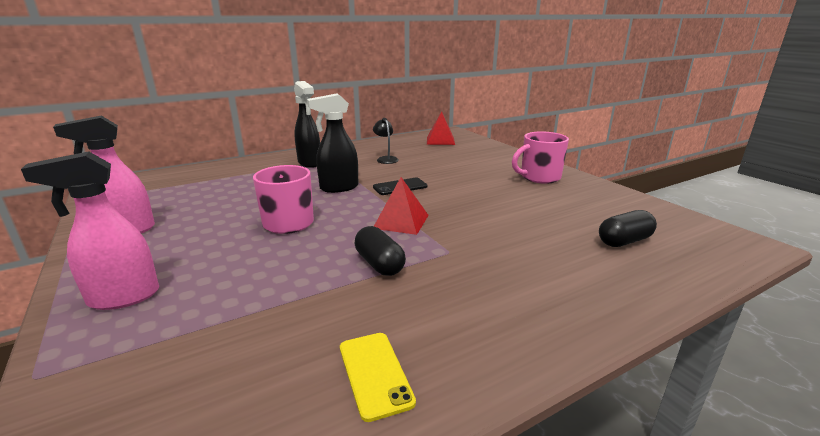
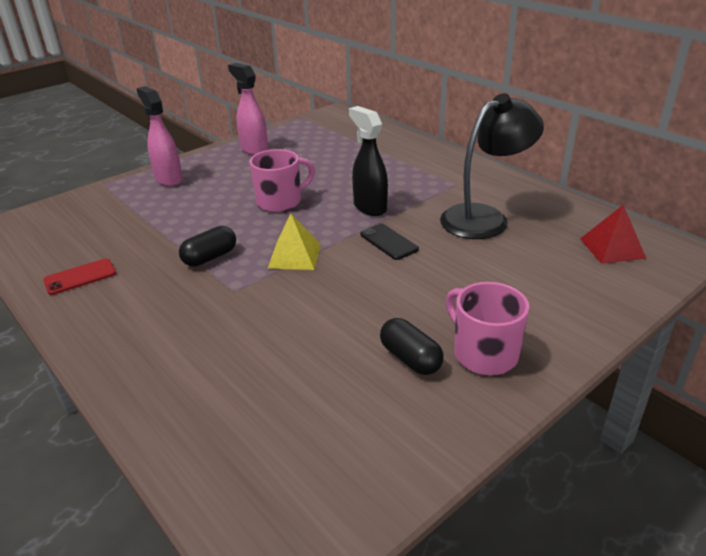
camera: 80 degrees right, 10 degrees up
(309, 163) = (437, 176): black spray bottle -> none
(375, 373) = (80, 277): yellow phone -> red phone
(386, 159) = (485, 217): black lamp -> black lamp, size x2.23
(401, 221) = (294, 256): red pyramid -> yellow pyramid
(624, 241) = (271, 420): black capsule -> black capsule (410, 358)

